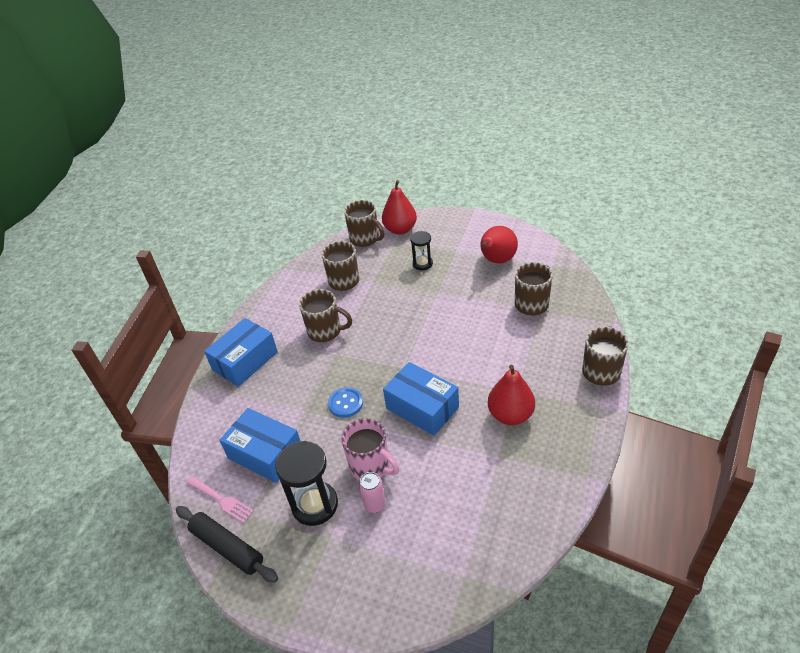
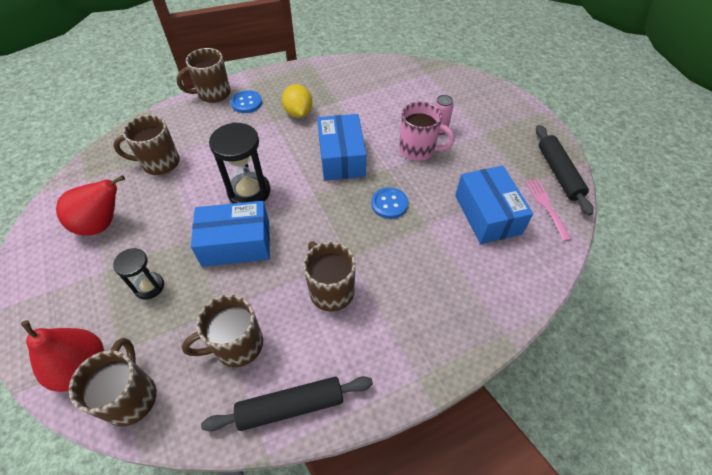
camera: 140 degrees left, 10 degrees up
(245, 361) = (439, 328): blue box -> blue box (236, 243)
(291, 284) = (291, 406): none -> black rolling pin
(315, 505) = (478, 155): black hourglass -> black hourglass (249, 192)
(371, 466) = (418, 150): pink mug -> pink mug turned 120 degrees clockwise
(510, 415) = (298, 113): red pear -> yellow lemon
(563, 387) = (246, 103): none -> blue button

